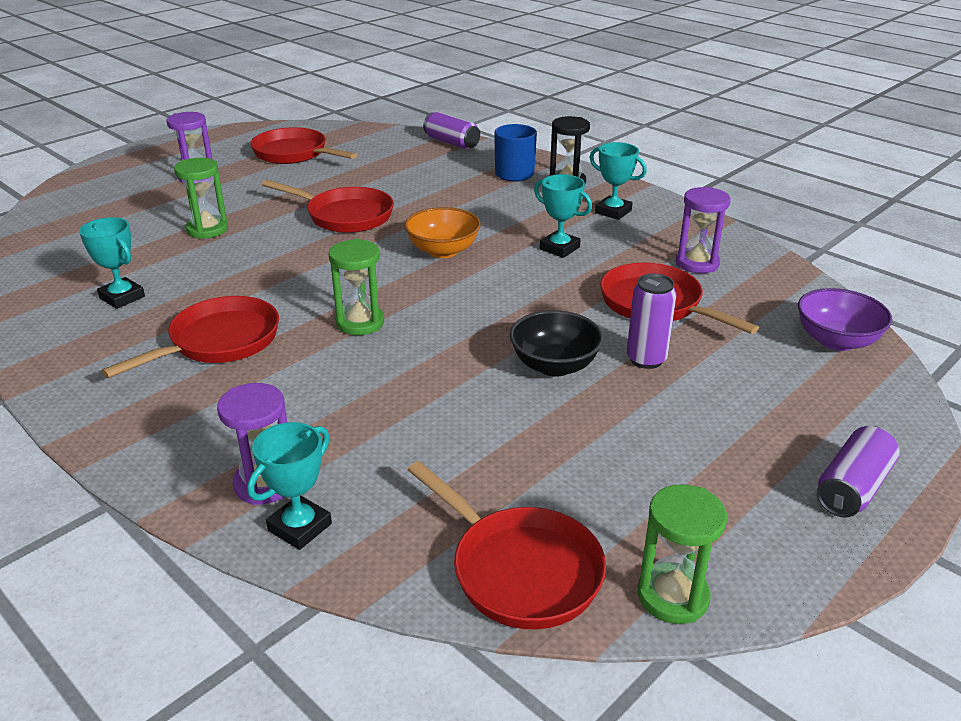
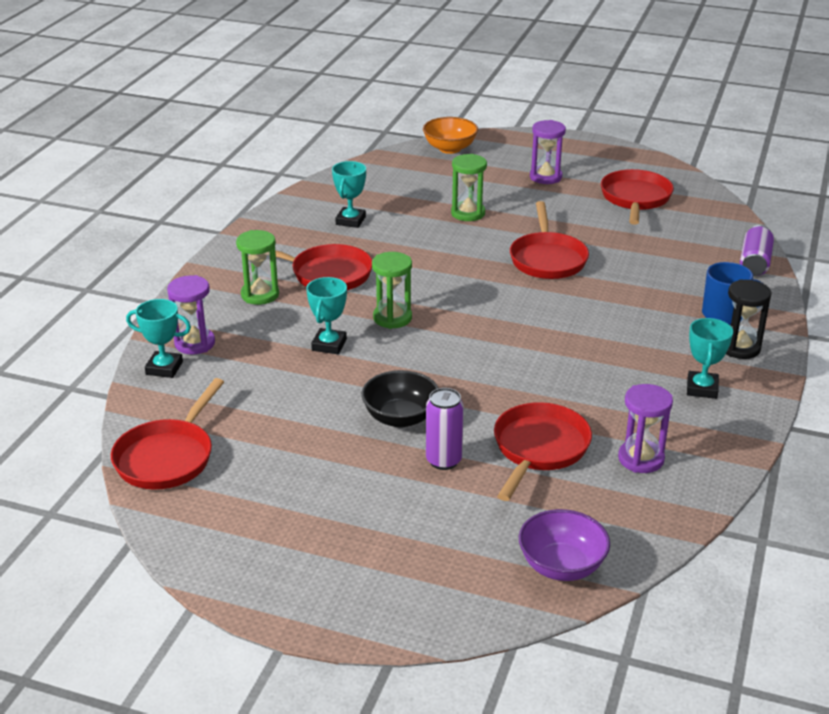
camera: 65 degrees right, 0 degrees up
(443, 251) = (532, 320): orange bowl -> orange bowl (450, 148)
(559, 248) = (594, 376): turquoise trophy -> turquoise trophy (329, 345)
(673, 596) = (173, 523): green hourglass -> green hourglass (260, 295)
(852, 488) = (335, 595): purple can -> none

